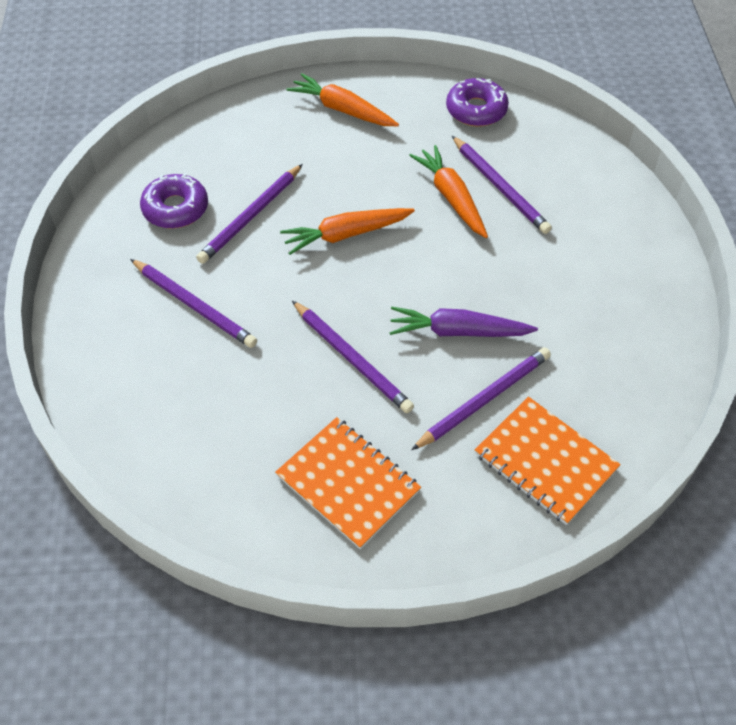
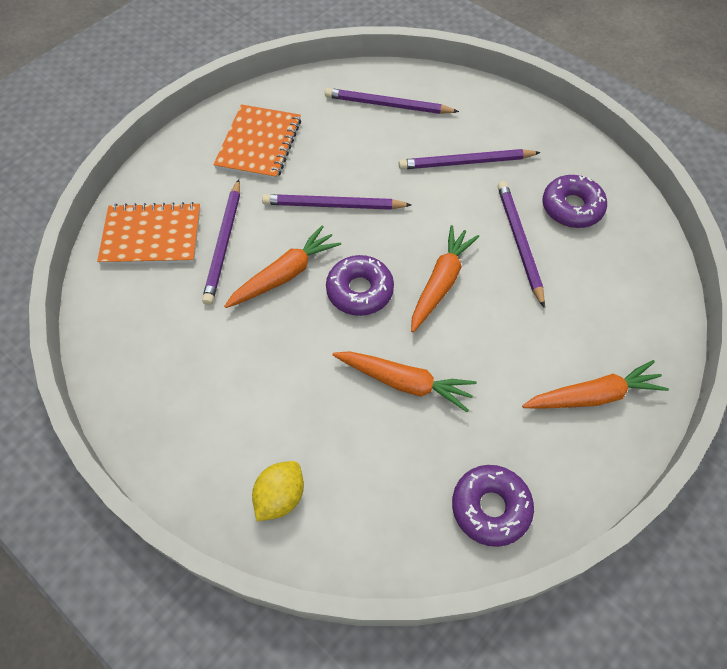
camera: 135 degrees right, 5 degrees up
(348, 483) = (259, 144): orange notebook -> orange notebook turned 75 degrees counterclockwise
(412, 274) = (359, 291): none -> purple donut
(458, 331) = (285, 275): purple carrot -> orange carrot
(500, 187) = (377, 429): purple pencil -> purple pencil (387, 105)
(601, 198) = (280, 497): none -> yellow lemon

